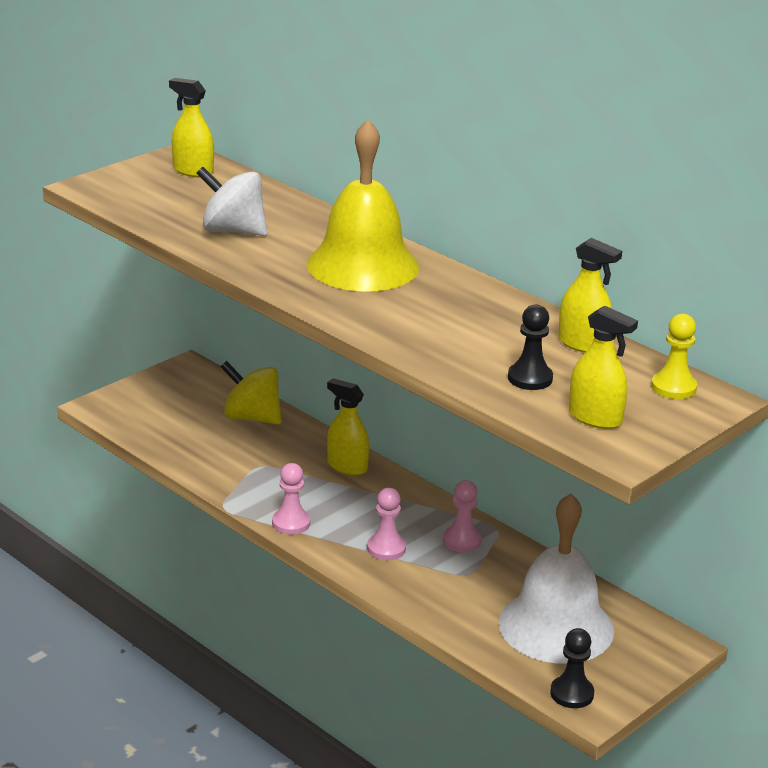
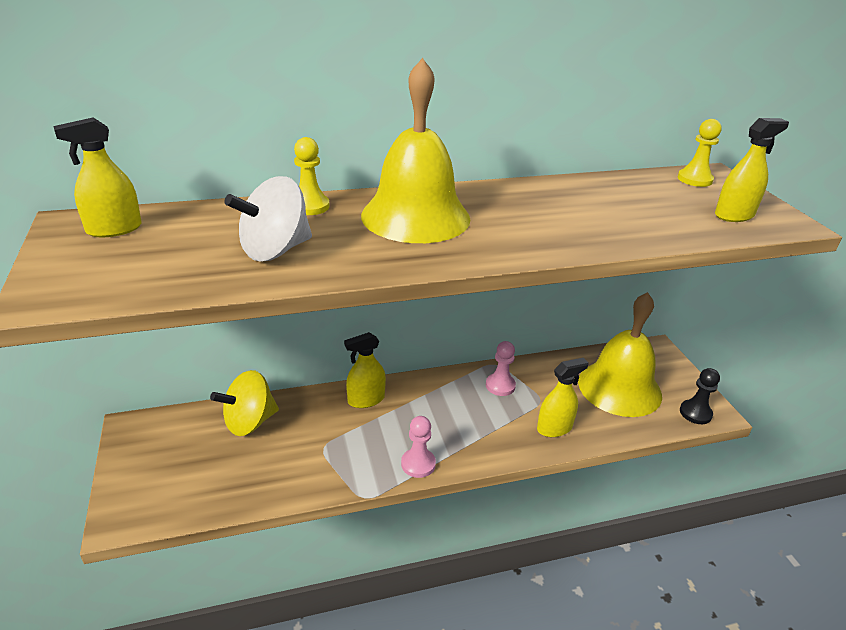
camera: 60 degrees left, 5 degrees up
(321, 221) = (310, 206): none -> yellow pawn
(386, 548) = (486, 426): pink pawn -> none
(530, 378) = (662, 217): black pawn -> none
(556, 626) = (619, 388): white bell -> yellow bell
(583, 344) = (615, 185): yellow spray bottle -> yellow spray bottle (554, 428)

